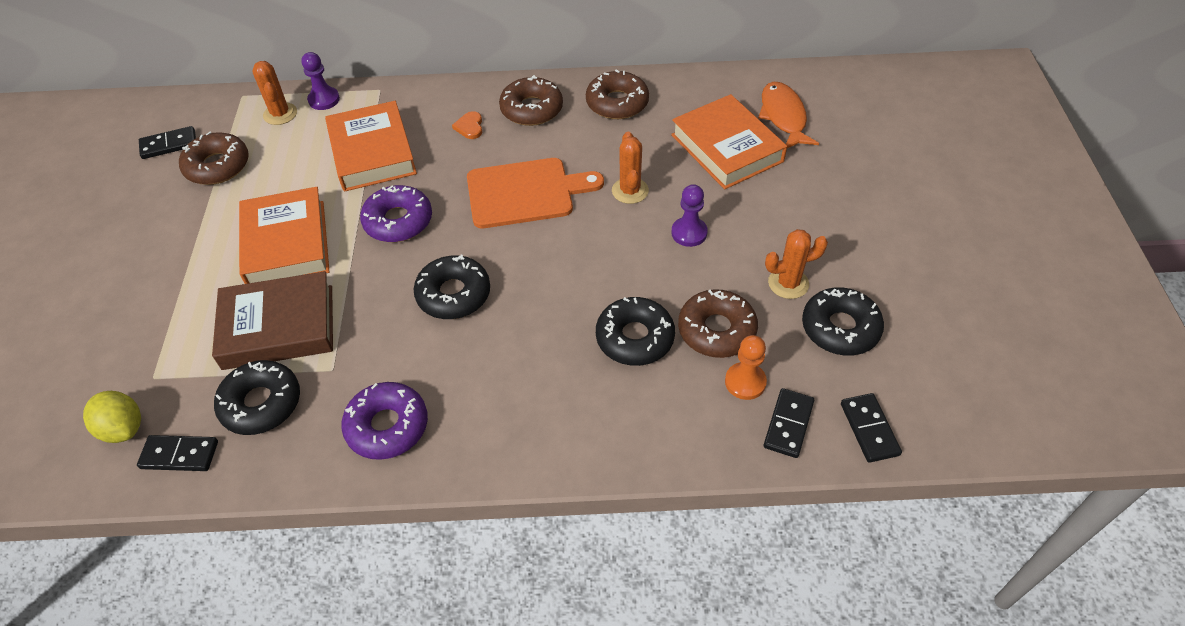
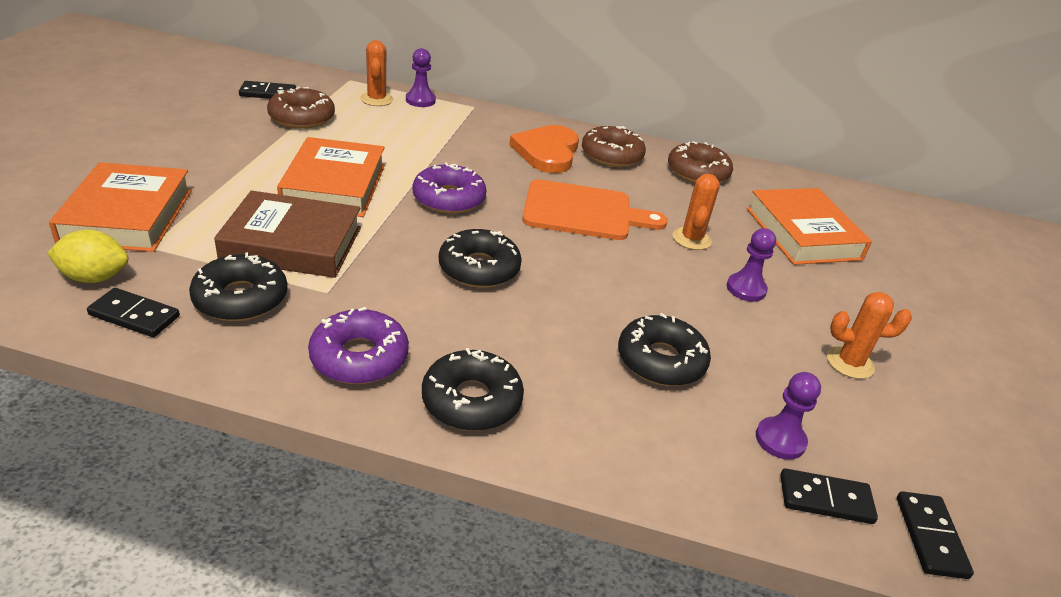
camera: 10 degrees right, 15 degrees down
(123, 428) = (95, 277): yellow lemon -> yellow lemon turned 60 degrees counterclockwise
(372, 152) = (447, 145): orange book -> orange book (127, 216)
(470, 127) = (547, 152): orange heart -> orange heart, size x2.24
(716, 330) = (757, 381): brown donut -> none
(745, 382) = (780, 440): orange pawn -> purple pawn
(783, 116) = (869, 226): orange fish -> none
(788, 424) = (825, 499): black domino -> black domino turned 60 degrees clockwise
(840, 328) = (906, 422): black donut -> black donut (471, 400)

